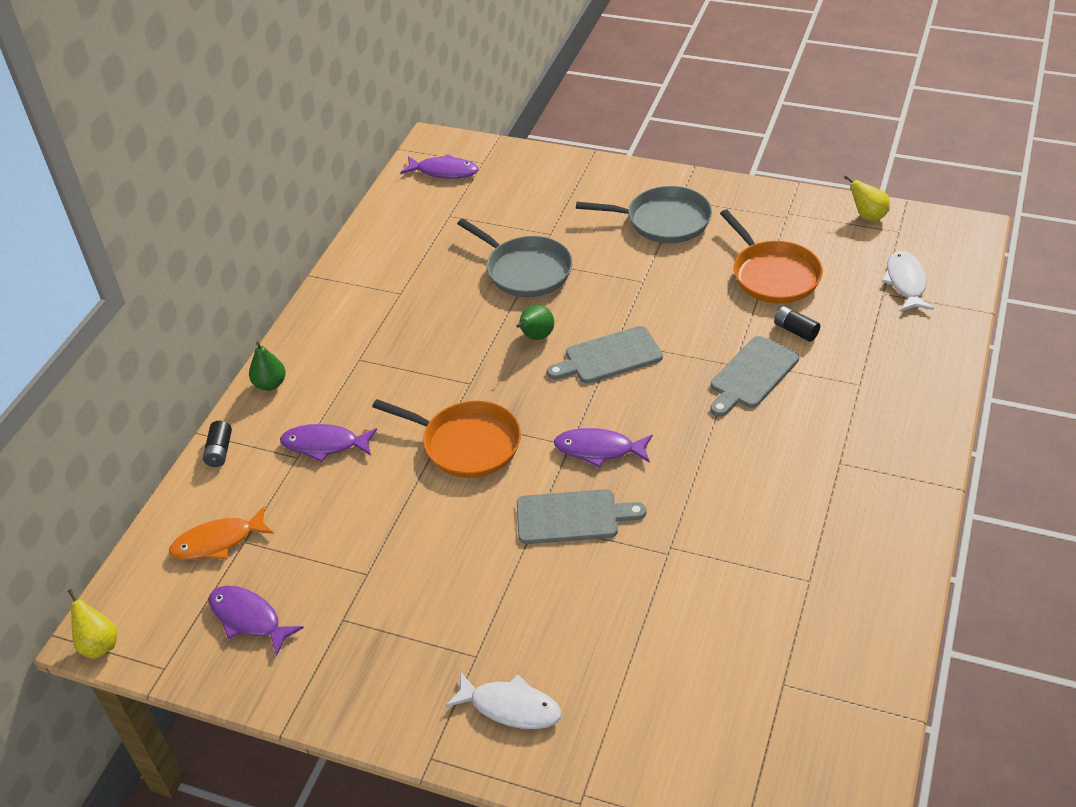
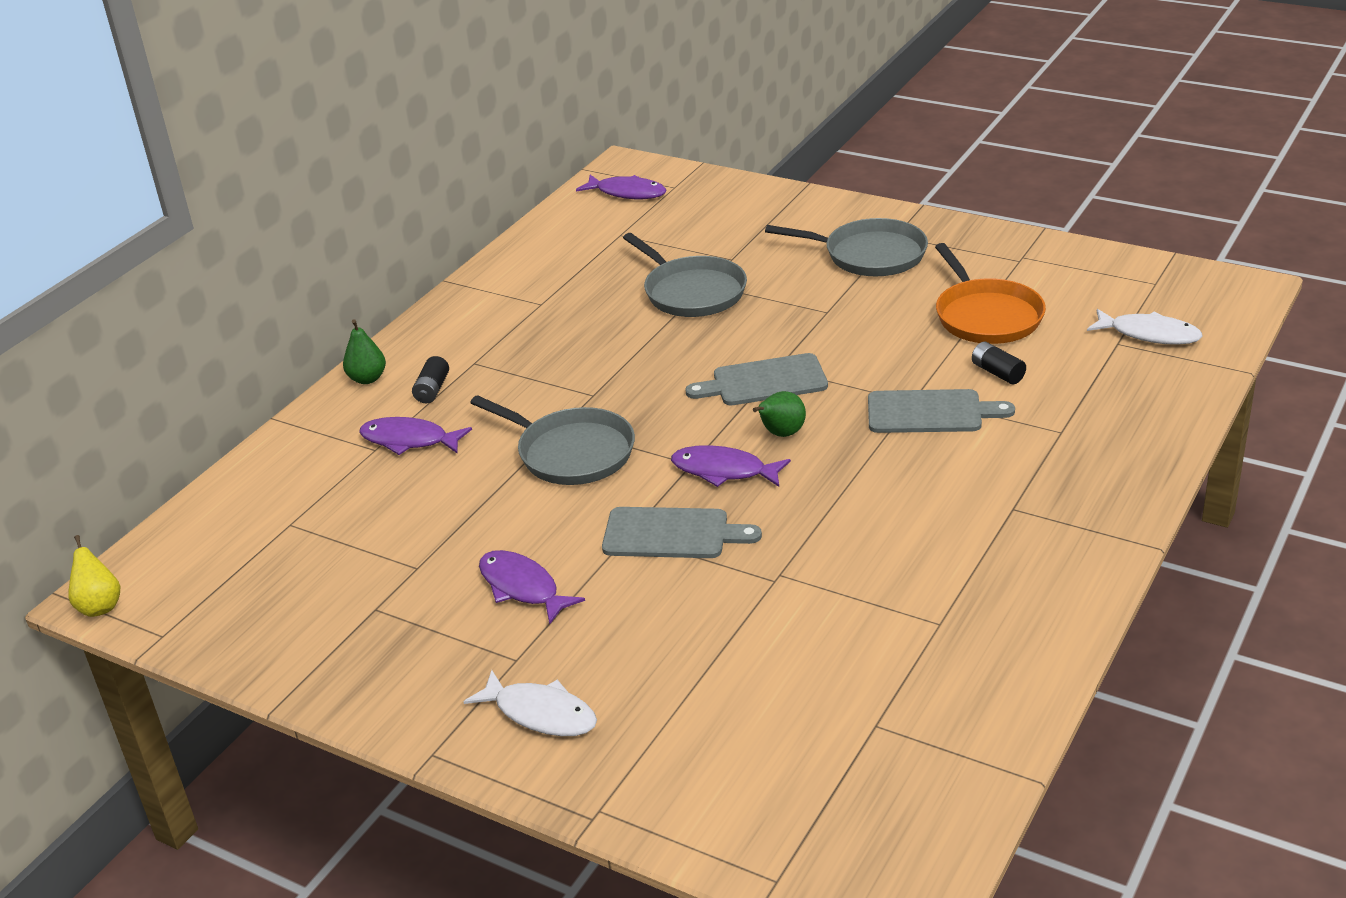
camera: 10 degrees right, 10 degrees down
(218, 542) = (261, 522): orange fish -> none
(219, 451) = (291, 437): black battery -> black battery (432, 390)
(249, 619) = (271, 598): purple fish -> purple fish (522, 588)
(467, 444) = (571, 453): orange pan -> grey pan
(536, 337) = (684, 356): green pear -> green pear (781, 434)
(752, 375) = (930, 412): grey cutting board -> grey cutting board turned 135 degrees counterclockwise
(867, 216) = (1120, 266): yellow pear -> none
(905, 282) = (1149, 334): white fish -> white fish turned 105 degrees clockwise

